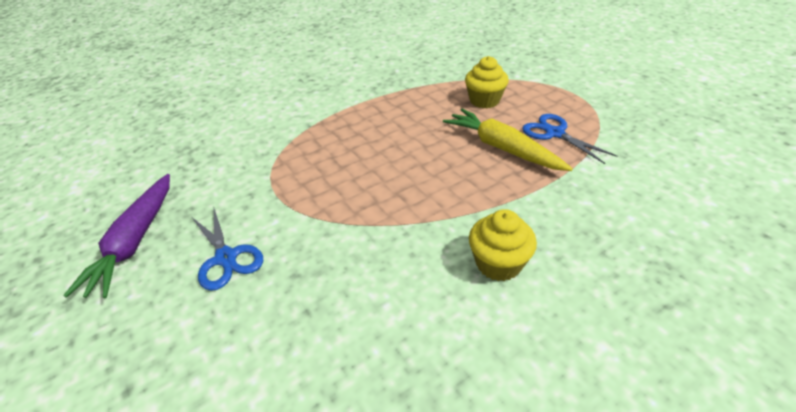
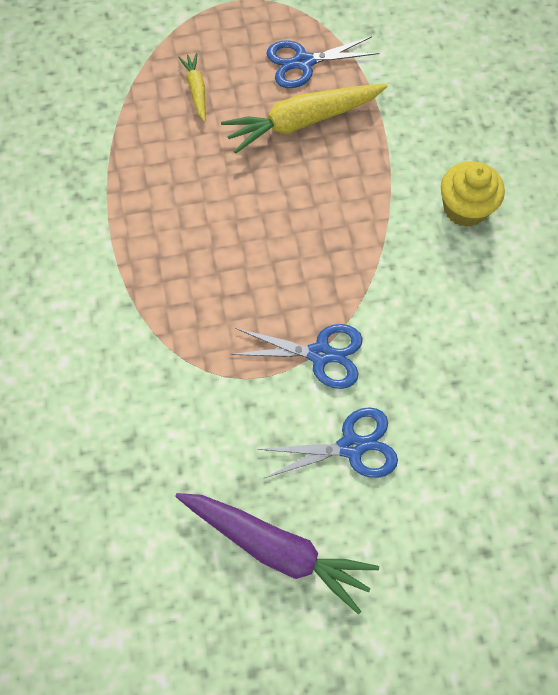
camera: 70 degrees left, 25 degrees up
(304, 216) = (320, 354): none -> blue scissors
(484, 100) = (196, 90): yellow cupcake -> yellow carrot

